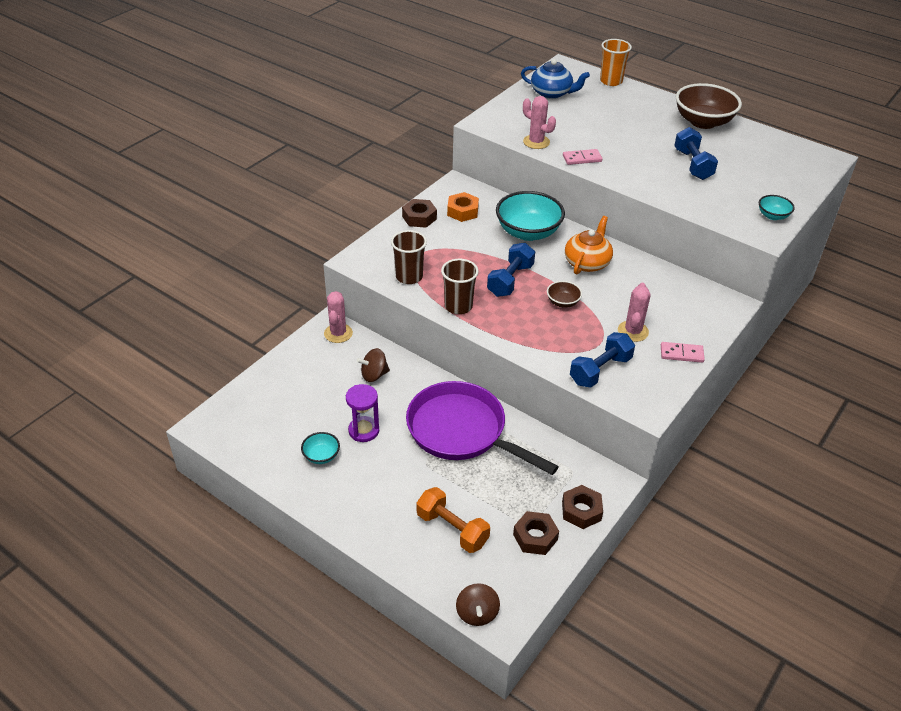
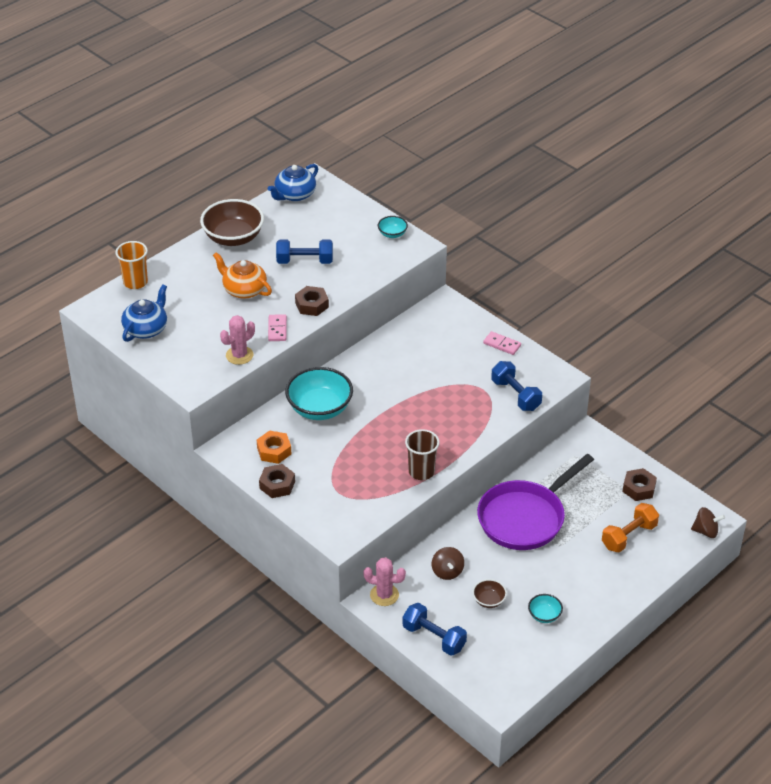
camera: 80 degrees left, 0 degrees up
(364, 430) = (517, 584): purple hourglass -> none
(409, 277) = (372, 501): brown cup -> none
(510, 280) = (390, 432): blue dumbbell -> blue dumbbell (434, 637)
(563, 302) = (427, 402): brown bowl -> brown bowl (489, 600)
(581, 511) = (615, 458): brown nut -> brown nut (312, 305)
(587, 262) = (374, 377): orange teapot -> orange teapot (244, 289)
(633, 331) = (471, 367): pink cactus -> none
(681, 354) = (502, 344): pink domino -> pink domino turned 75 degrees counterclockwise
(794, 149) = (294, 195): none -> blue teapot

